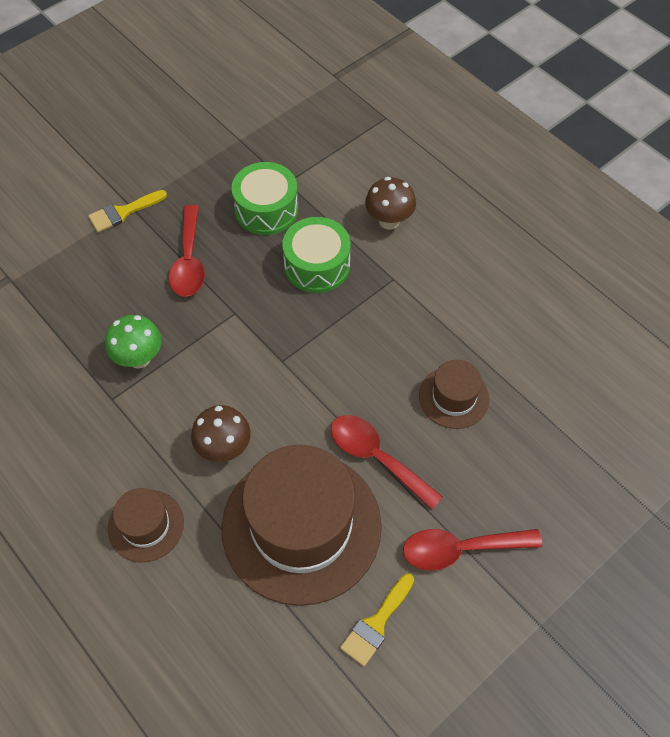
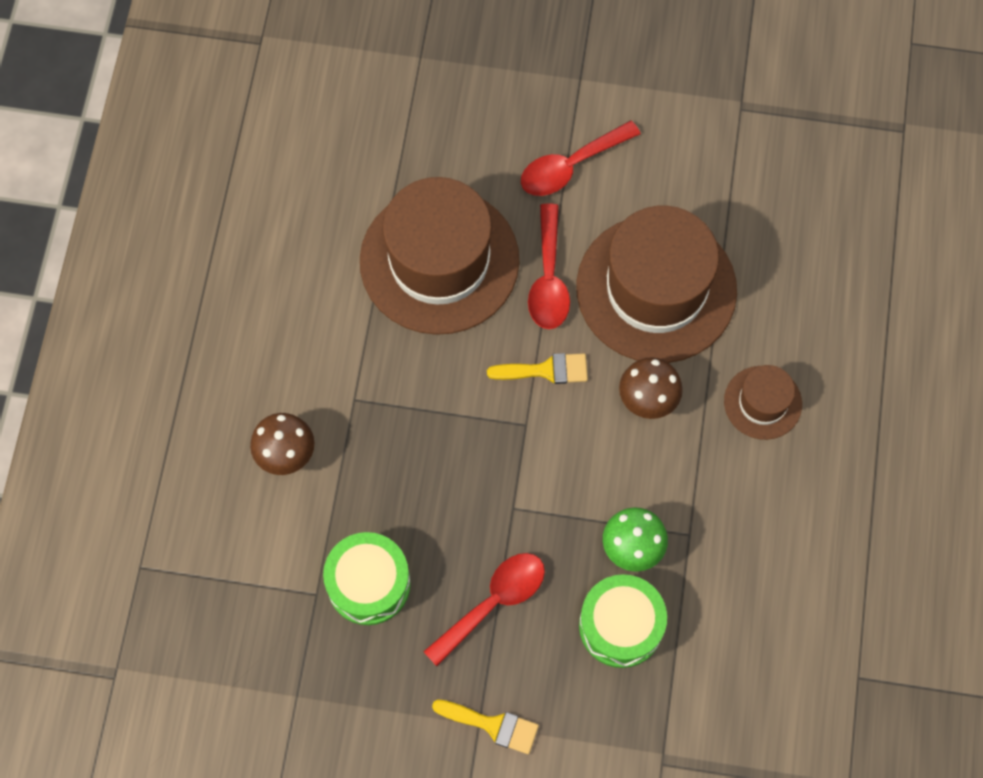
camera: 130 degrees left, 10 degrees up
(317, 265) = (396, 479): green drum -> green drum (620, 626)
(376, 623) = (679, 182): yellow brush -> yellow brush (545, 370)
(453, 397) = (439, 261): brown hat -> brown hat, size x2.11
(460, 549) = (570, 166): red spoon -> red spoon turned 105 degrees clockwise

